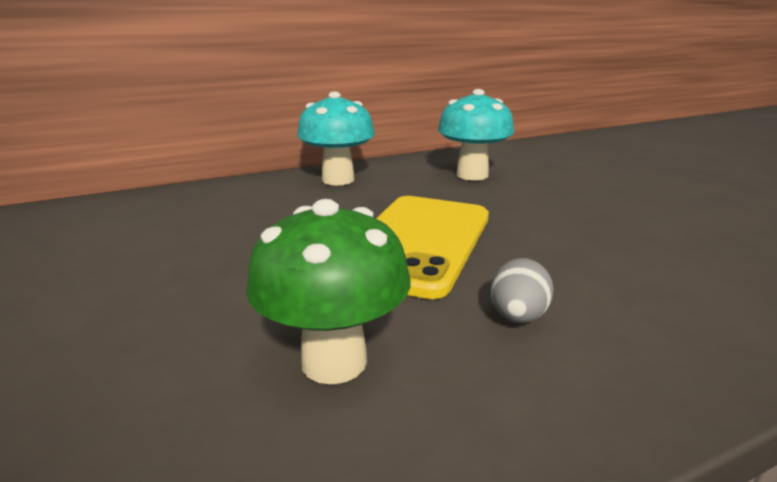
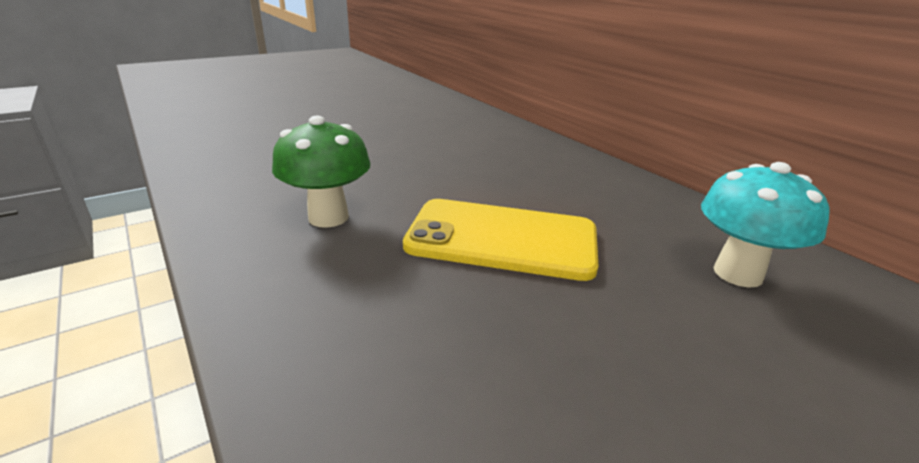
camera: 80 degrees right, 5 degrees up
(338, 180) = (631, 192): turquoise mushroom -> none
(517, 317) = (377, 287): grey egg -> none

